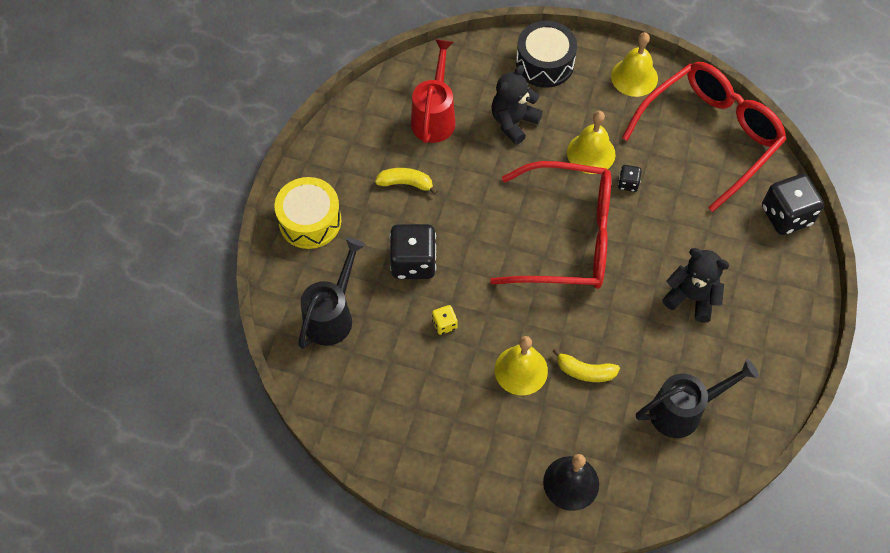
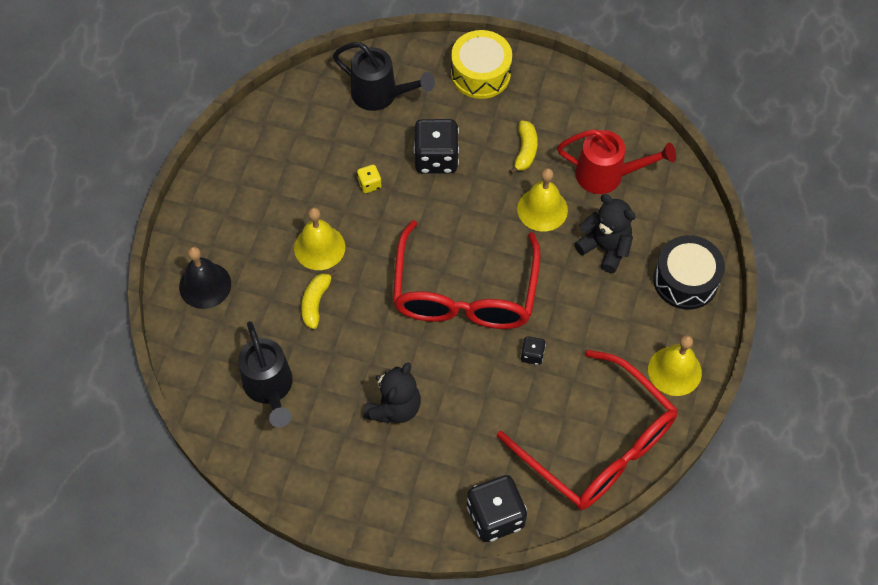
camera: 90 degrees right, 0 degrees up
(591, 153) = (569, 321): yellow bell -> yellow bell (542, 209)

